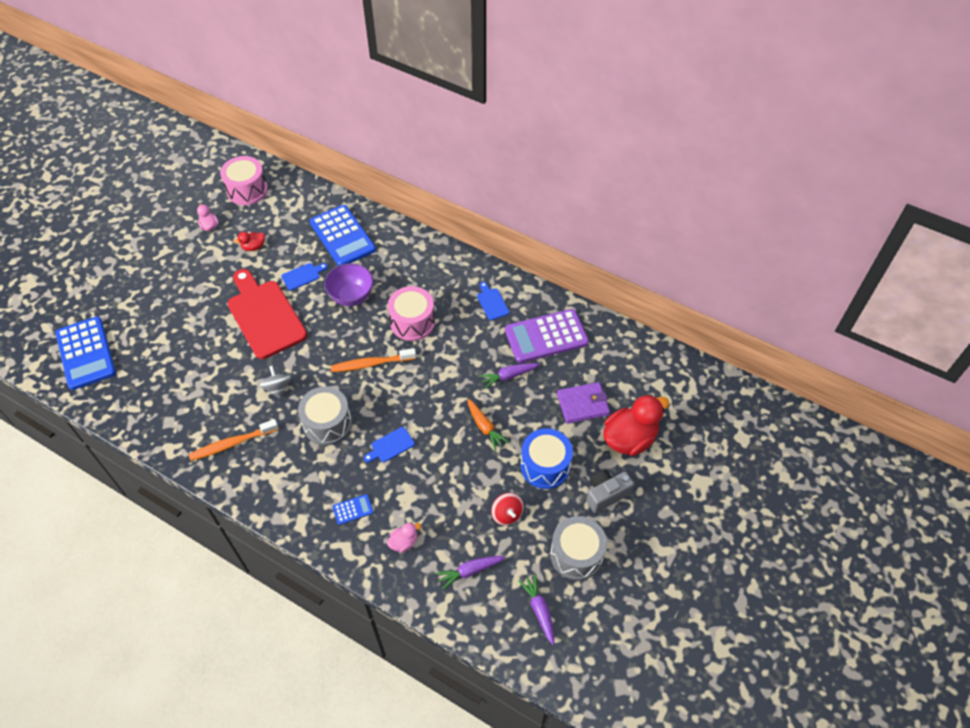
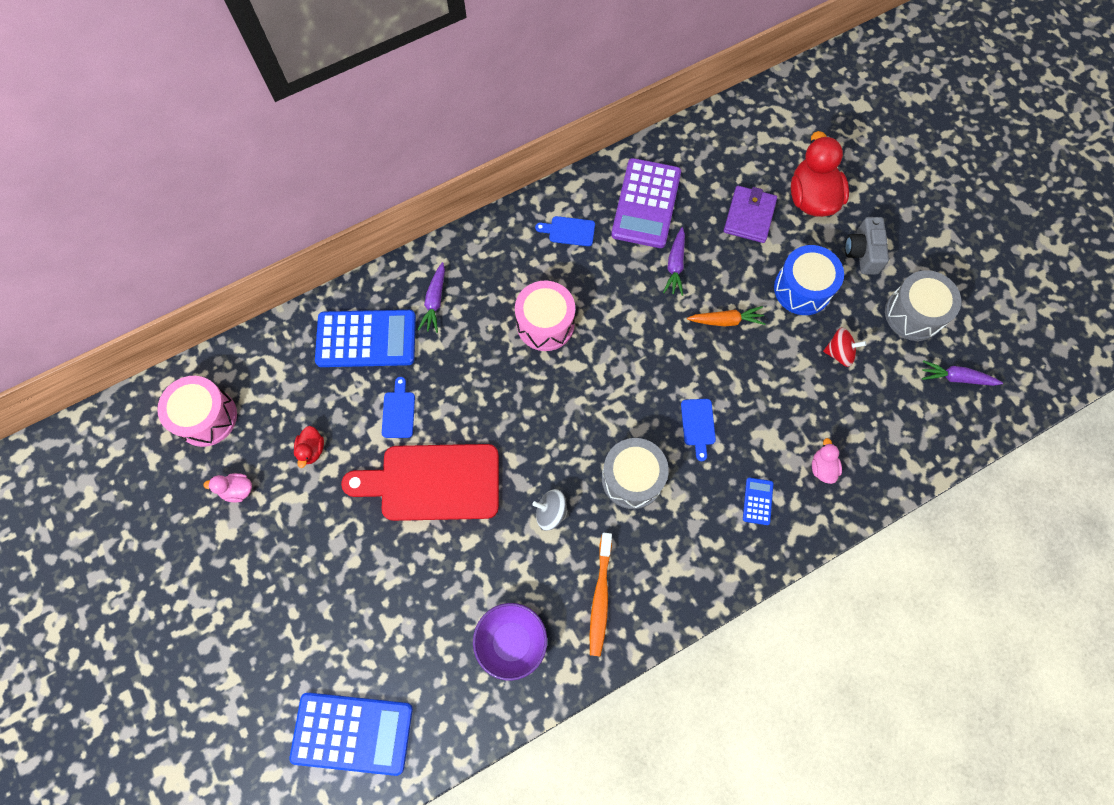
camera: 60 degrees left, 15 degrees up
(351, 296) = (466, 371): purple bowl -> purple bowl (511, 642)
(371, 364) = (577, 394): orange toothbrush -> none
(469, 571) = (885, 420): purple carrot -> purple carrot (435, 301)

